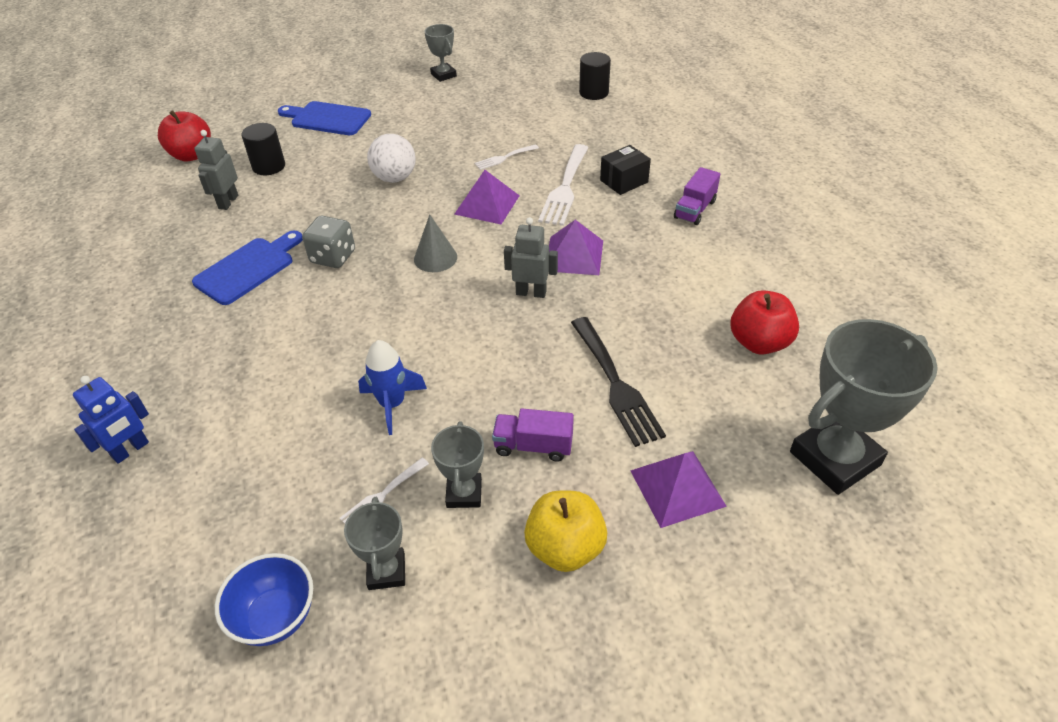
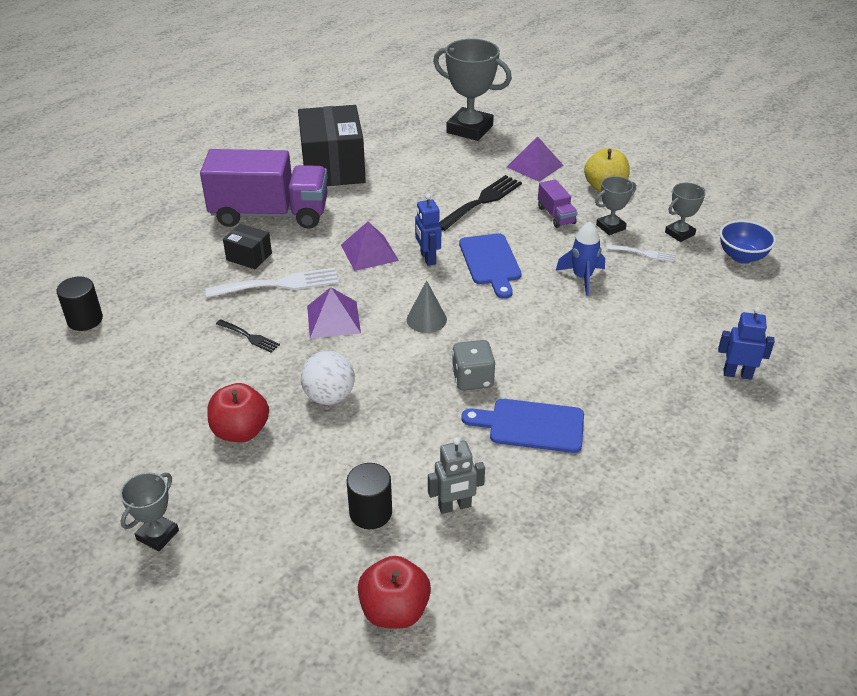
camera: 120 degrees left, 5 degrees down
(327, 118) = (238, 518): blue cutting board -> blue cutting board (490, 262)
(443, 75) = (78, 459): grey trophy -> grey trophy (157, 535)
(504, 158) = (249, 337): white fork -> black fork
(531, 292) = (427, 258): grey robot -> blue robot
(695, 209) = (270, 214): purple truck -> purple truck, size x2.33
(759, 342) = (400, 163): red apple -> red apple (241, 431)
(776, 279) = (333, 168): none -> black box

